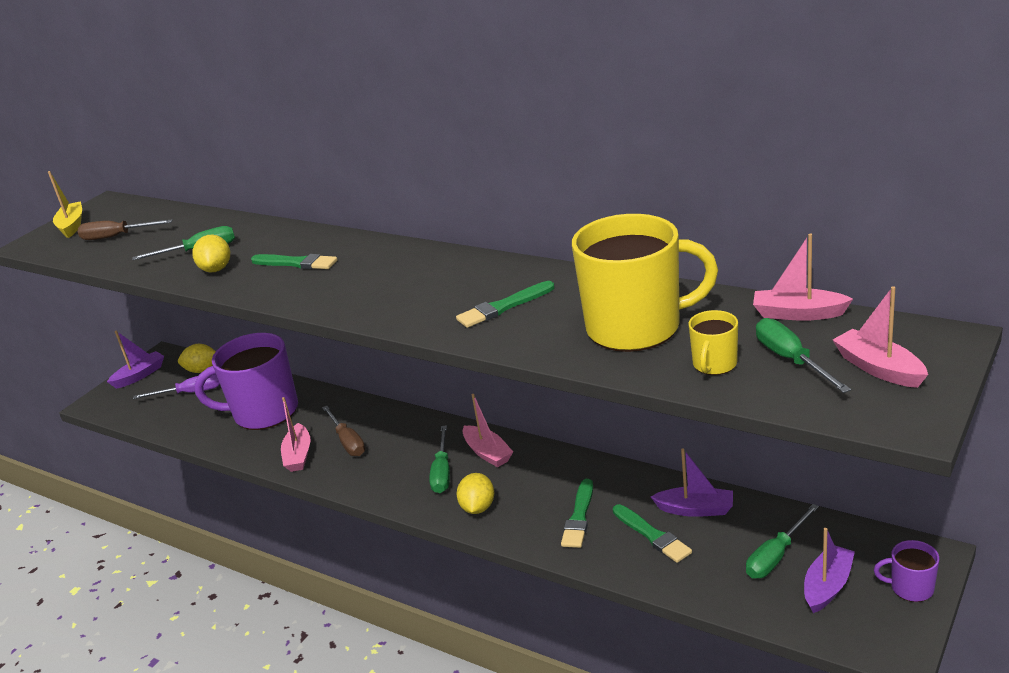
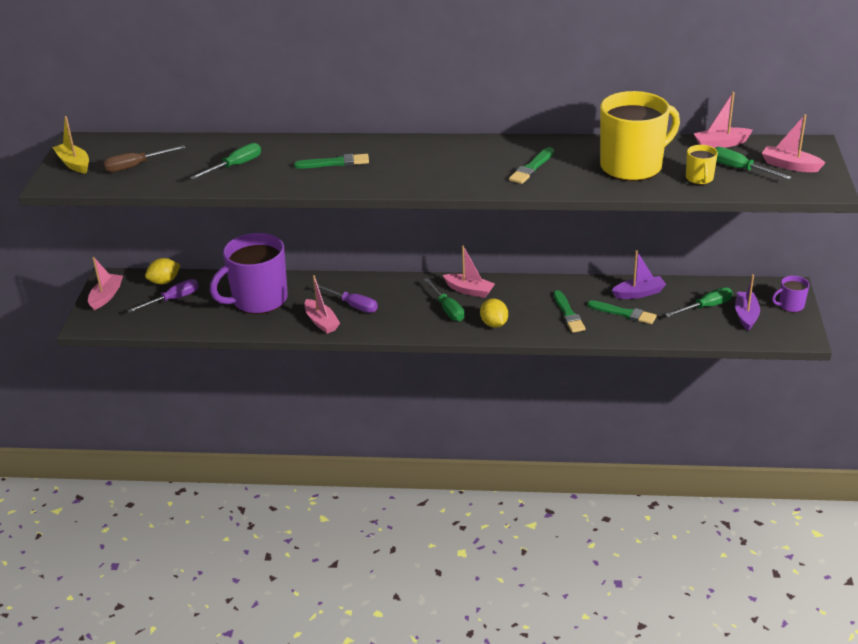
camera: 30 degrees left, 5 degrees up
(139, 375) = (106, 296): purple boat -> pink boat
(216, 269) = (270, 176): yellow lemon -> none
(347, 442) = (352, 305): brown screwdriver -> purple screwdriver
(776, 556) = (706, 307): green screwdriver -> green screwdriver turned 135 degrees counterclockwise

